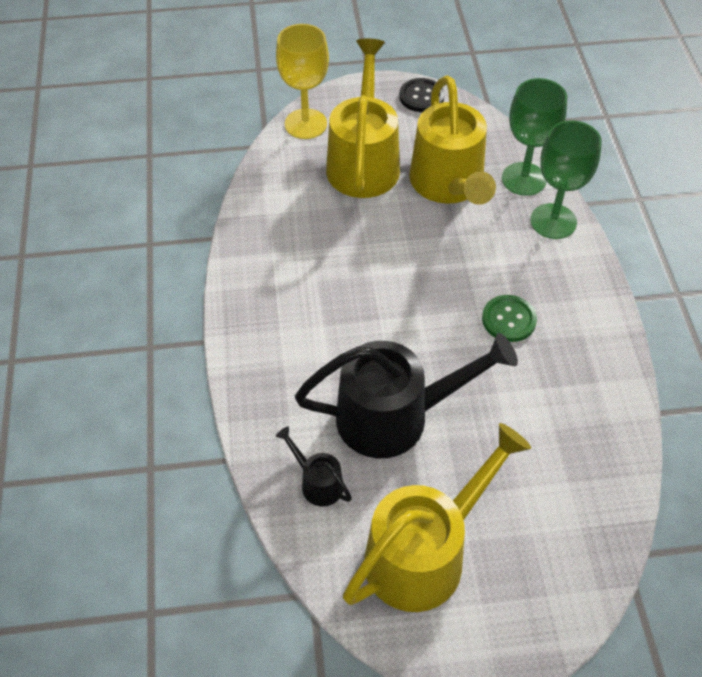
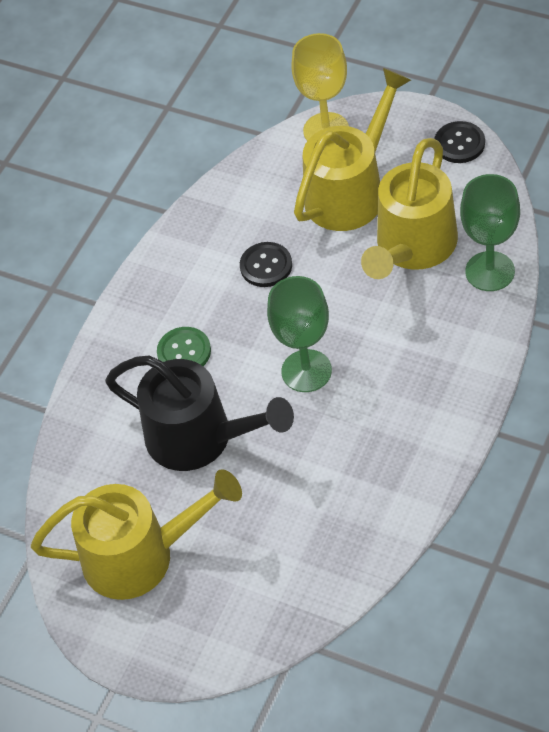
camera: 40 degrees right, 0 degrees up
(317, 482) = (100, 461): black watering can -> none
(339, 246) = (266, 266): none -> black button
(509, 319) = (363, 400): green button -> green button (184, 352)
(553, 221) = (482, 326): green goblet -> green goblet (306, 371)

